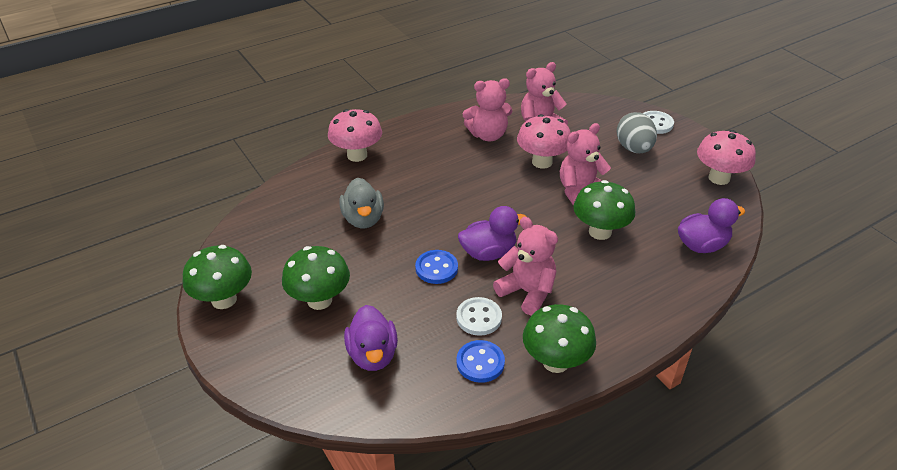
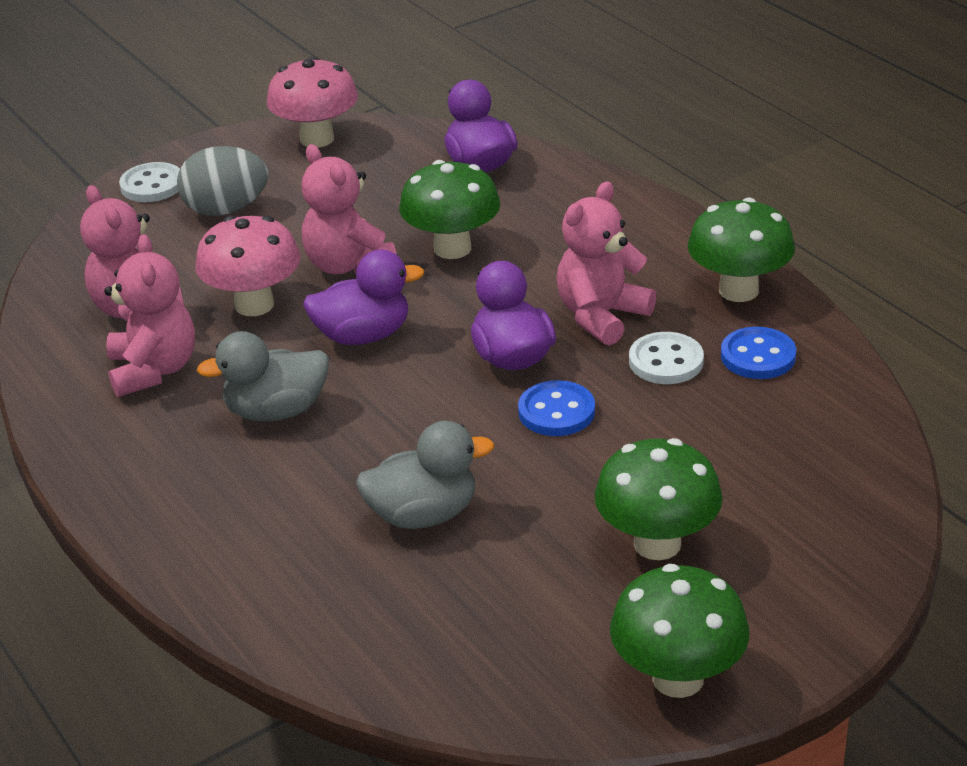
camera: 90 degrees left, 5 degrees down
(357, 155) = (200, 550): pink mushroom -> none
(373, 355) = (770, 465): purple duck -> purple duck (363, 335)
(451, 172) = (276, 411): none -> grey duck

